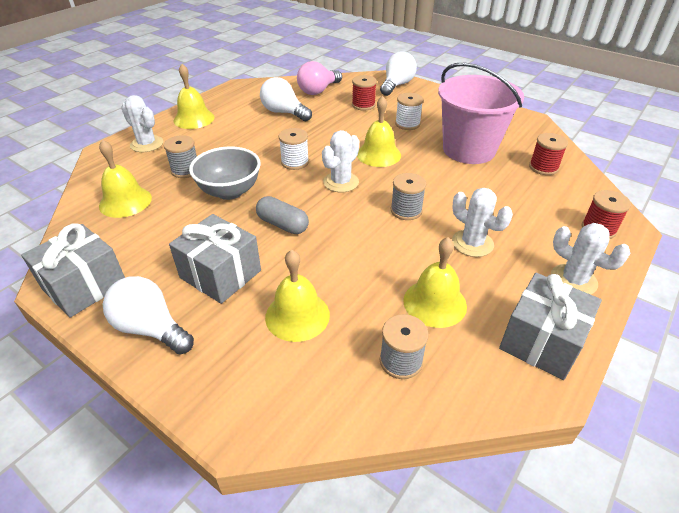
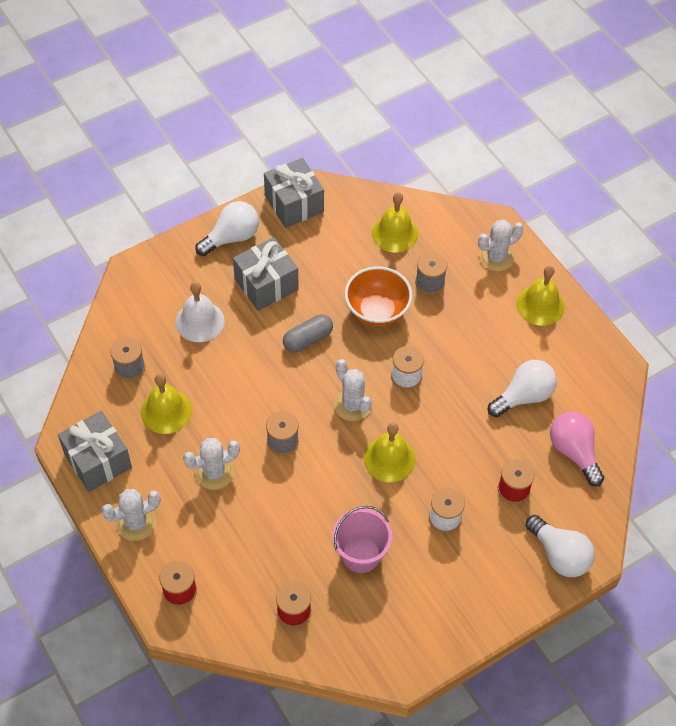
camera: 110 degrees right, 15 degrees up
(230, 191) = (377, 311): grey bowl -> orange bowl
(297, 315) = (200, 321): yellow bell -> white bell
(469, 150) = (361, 554): pink bucket -> pink bucket, size x0.62

